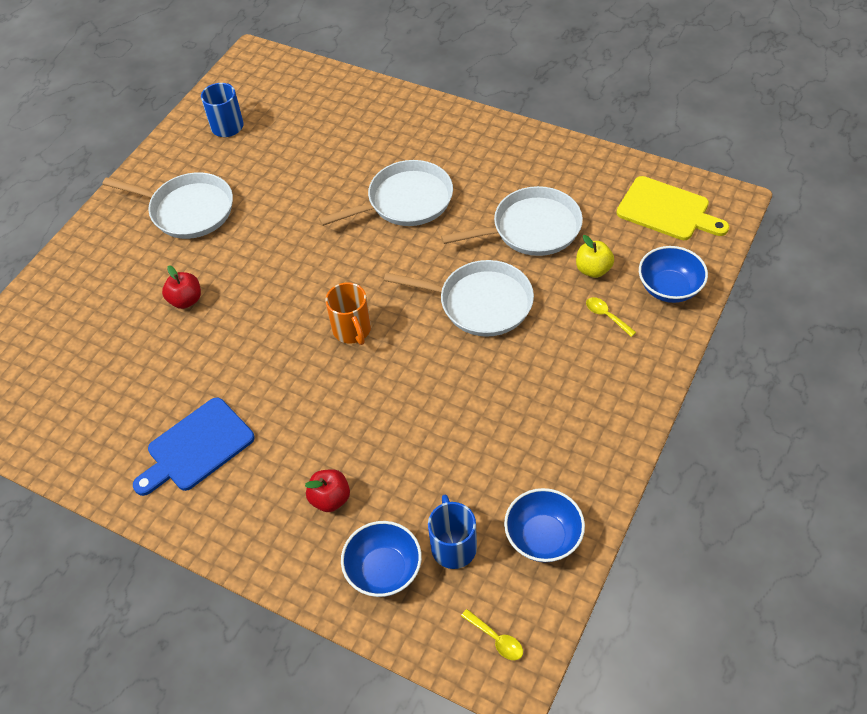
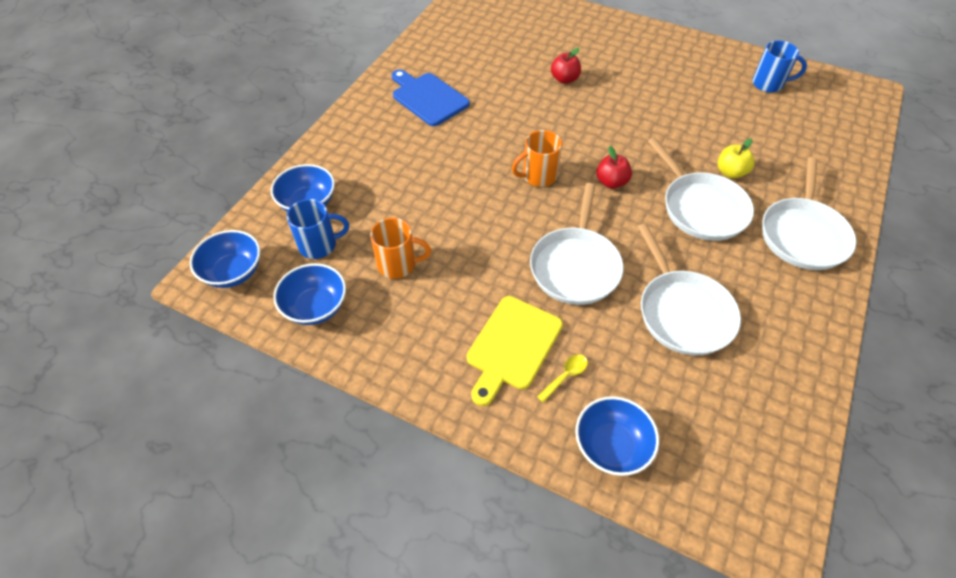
camera: 85 degrees right, 0 degrees up
(188, 210) = (660, 71): white pan -> white pan (803, 235)
(330, 499) = (374, 170): red apple -> red apple (611, 182)
(481, 460) = (398, 264): none -> orange mug
(496, 639) = (233, 272): yellow spoon -> blue bowl
(593, 269) = (630, 368): yellow apple -> yellow apple (730, 172)
(667, 210) = (740, 458): yellow cutting board -> yellow cutting board (512, 346)

